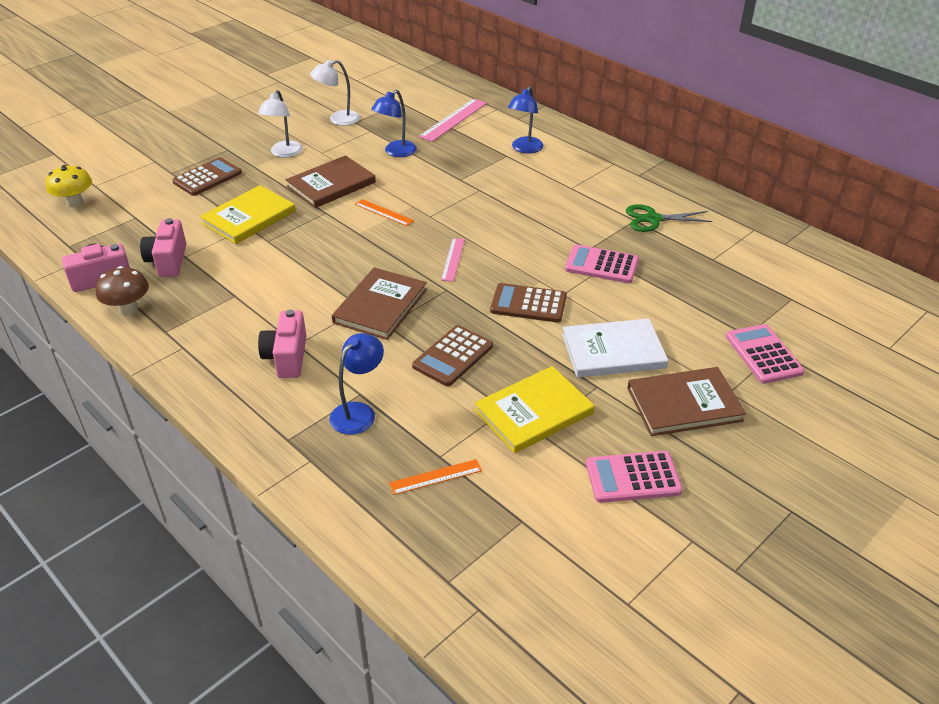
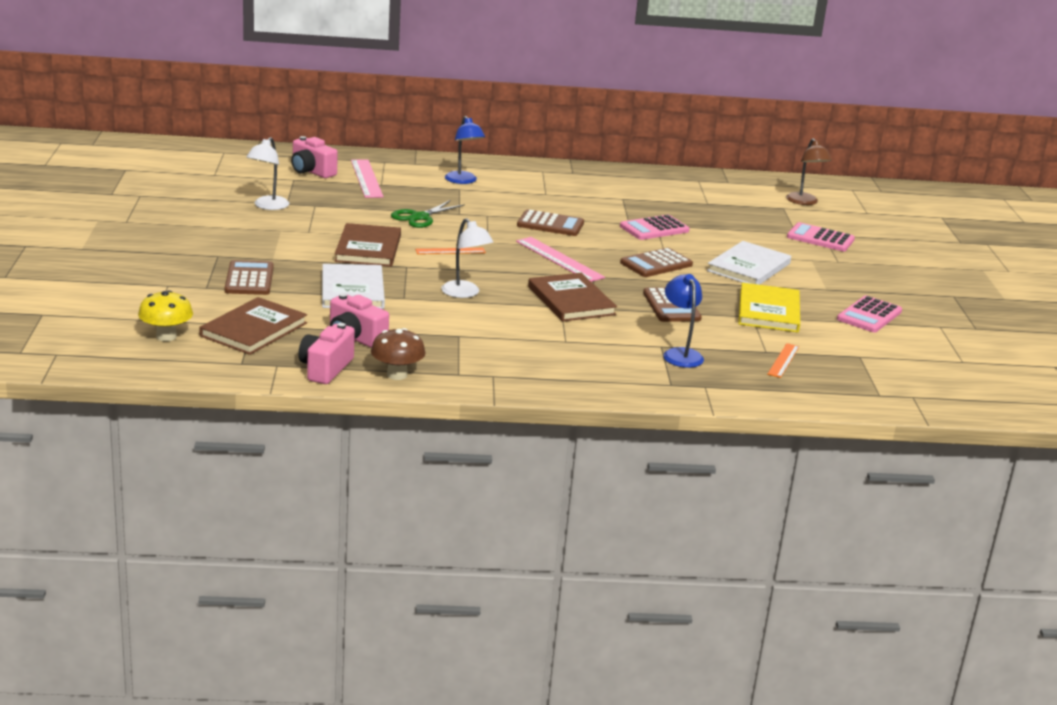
camera: 50 degrees left, 15 degrees down
(249, 217) = (352, 290): yellow book -> white book
(284, 153) = (277, 242): white lamp -> white lamp (465, 293)
(287, 357) = (575, 350): pink camera -> pink camera (311, 171)
(396, 152) = (370, 212): blue lamp -> none
(452, 259) = (559, 259): pink ruler -> pink ruler, size x1.66
(514, 220) = (550, 224): none -> brown calculator
(653, 219) = (632, 194): green scissors -> green scissors (420, 217)
(684, 404) = (829, 275): brown book -> brown book (253, 329)
(831, 302) = (804, 202): none -> brown lamp

